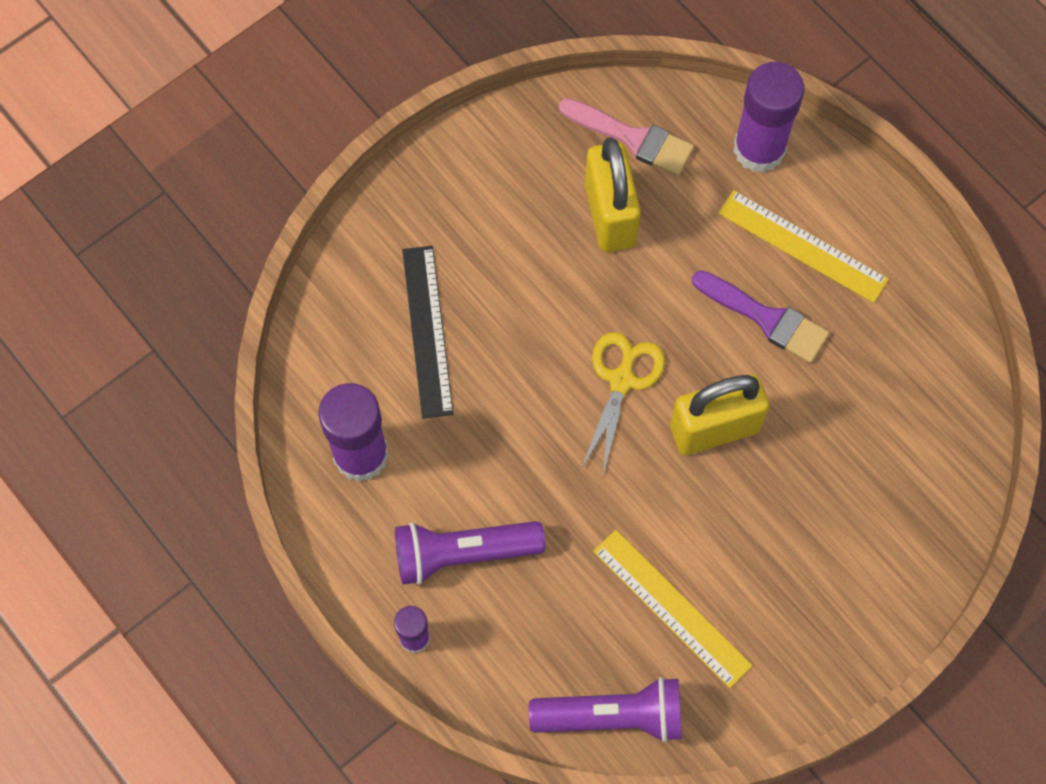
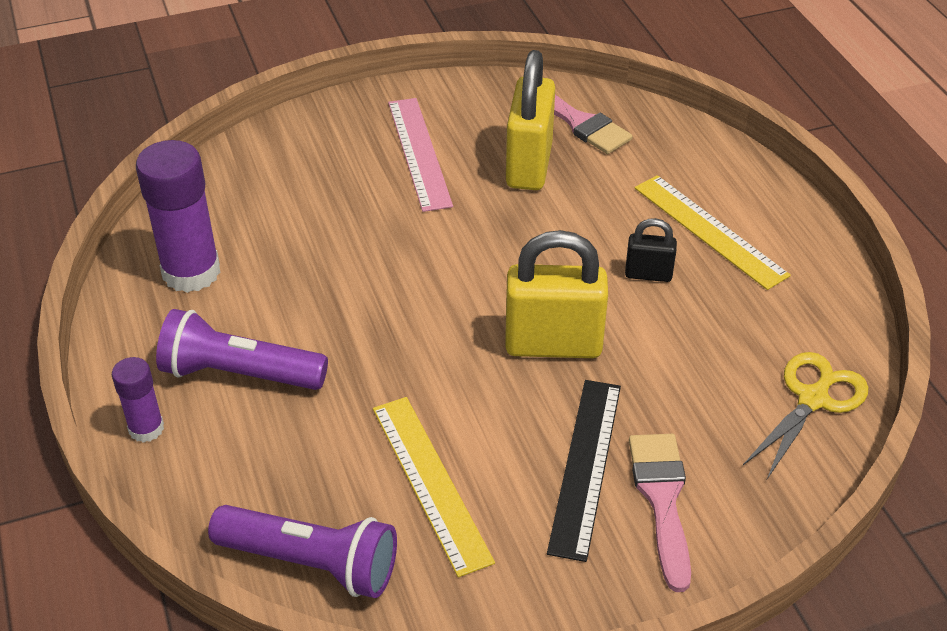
camera: 20 degrees right, 25 degrees down
(427, 331) = (311, 202): black ruler -> black ruler (585, 466)
(500, 232) = (419, 153): none -> pink ruler
(622, 380) = (477, 283): yellow scissors -> yellow scissors (813, 399)
(759, 149) = (695, 155): purple glue stick -> none
(766, 318) = (648, 274): purple brush -> black padlock
(857, 559) = (662, 499): none -> pink brush

